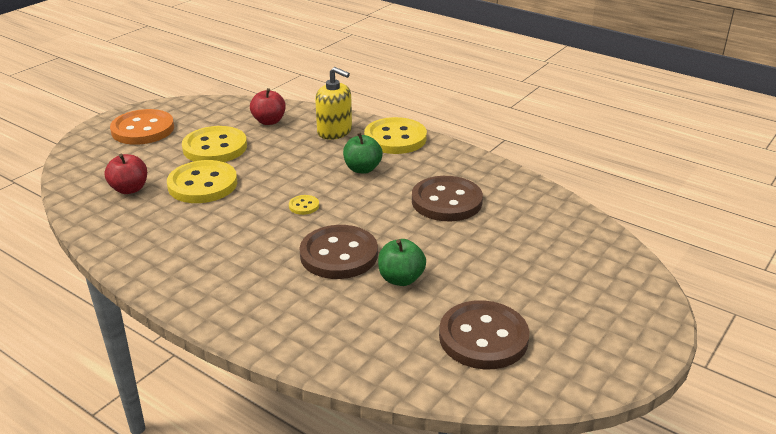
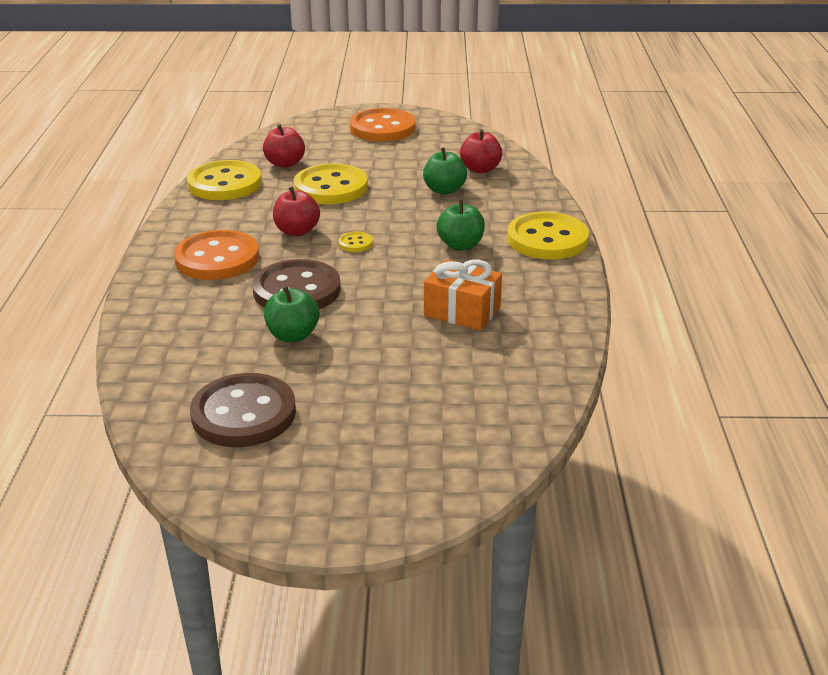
camera: 55 degrees right, 0 degrees up
(215, 147) = (397, 167): yellow button -> yellow button (225, 184)
(240, 274) = (217, 258): none -> orange button
(250, 223) = (297, 231): none -> red apple
(278, 145) = (444, 190): none -> green apple
(334, 131) = (511, 205): yellow soap dispenser -> none
(446, 201) = (462, 311): brown button -> orange gift

